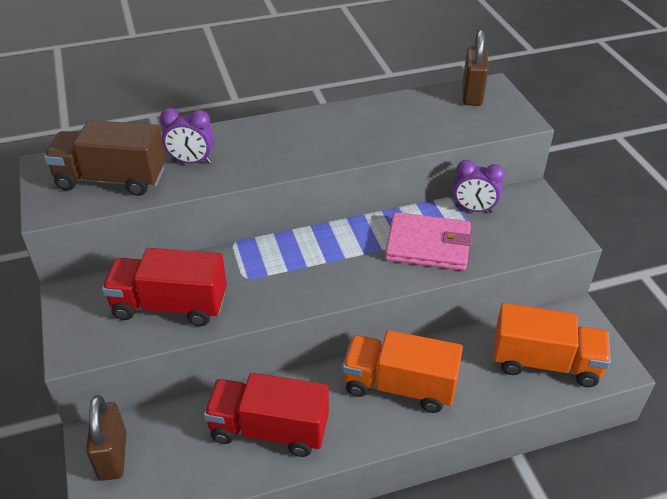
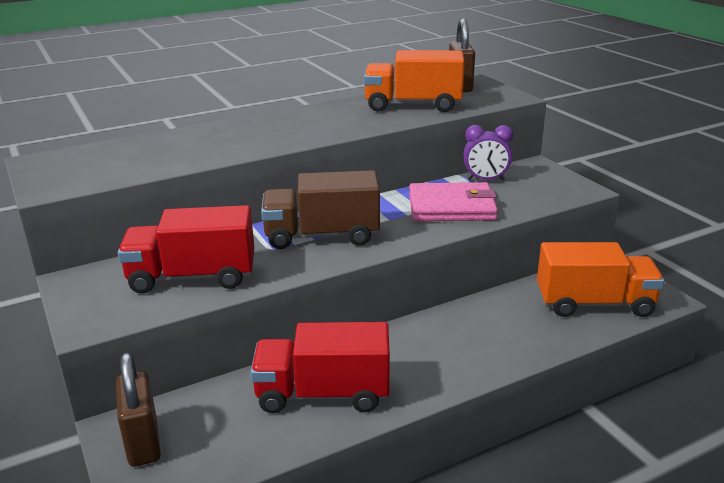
camera: 10 degrees left, 15 degrees down
(111, 179) = (113, 163): brown truck -> brown truck (322, 236)
(191, 161) = (197, 145): purple clock -> none
(399, 386) = (453, 340): orange truck -> orange truck (413, 105)

